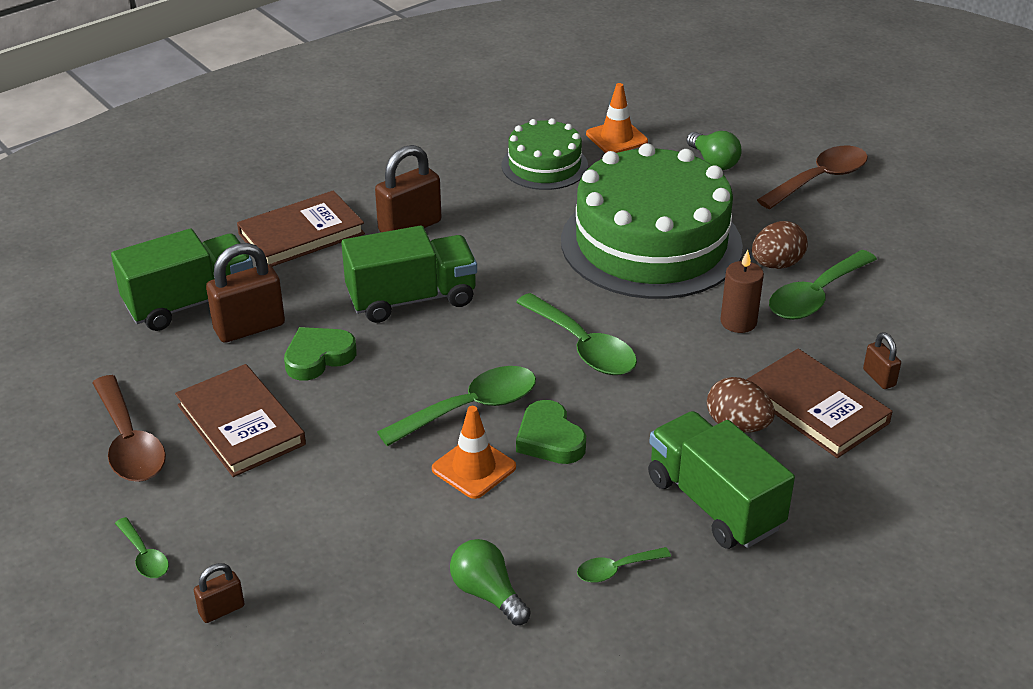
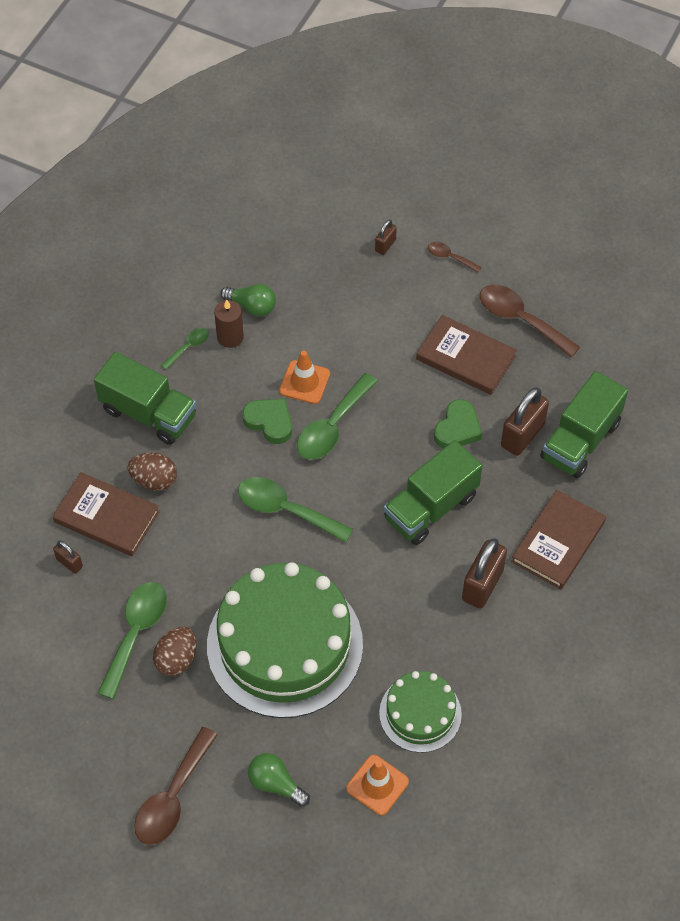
camera: 155 degrees right, 20 degrees up
(144, 556) = (450, 257): green spoon -> brown spoon
(738, 322) = (185, 580): brown candle -> brown candle (230, 337)

